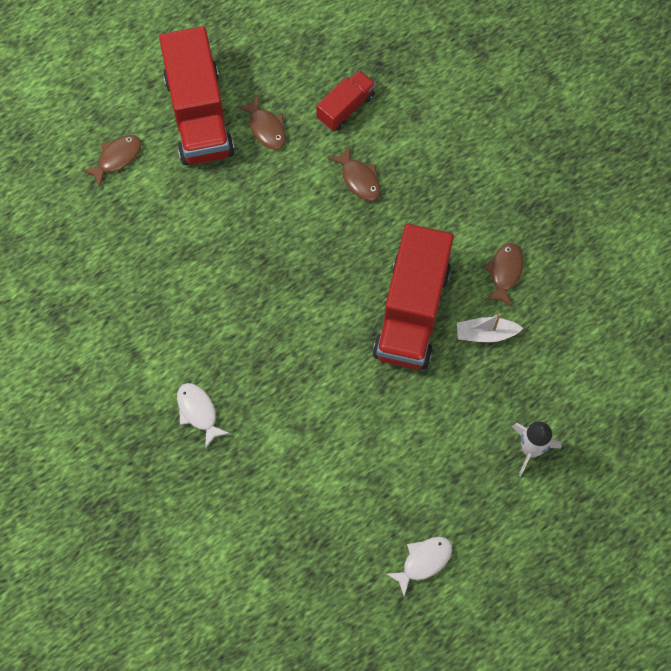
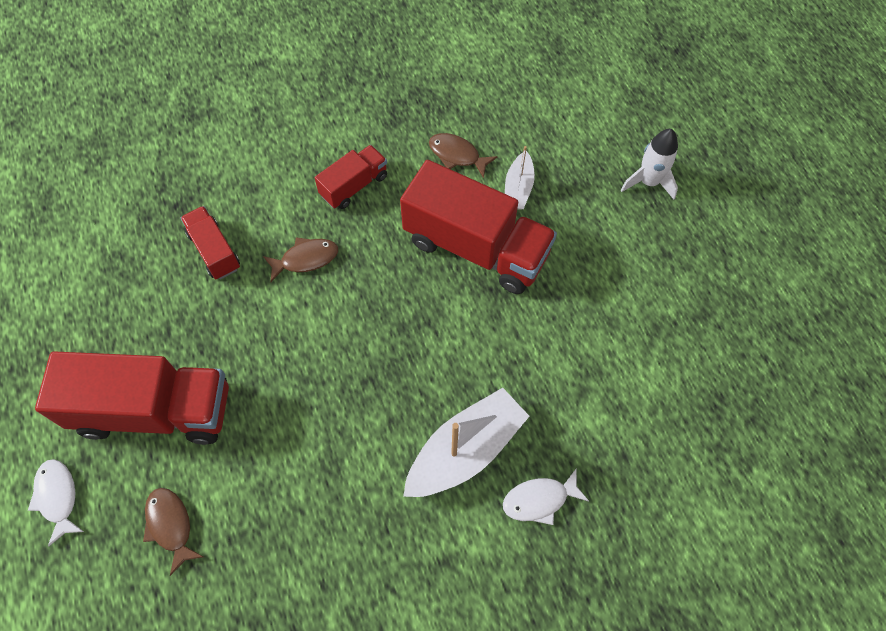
camera: 75 degrees left, 5 degrees down
(224, 347) = (465, 450): none -> white boat
(266, 128) = (204, 339): brown fish -> none
(423, 561) = (752, 305): white fish -> white fish (58, 497)
(443, 195) = (354, 186): none -> red truck

